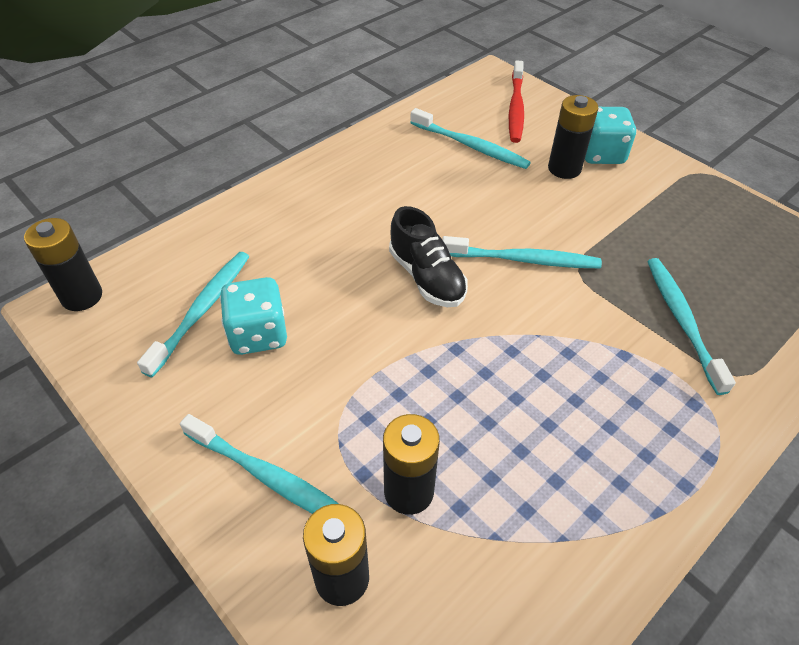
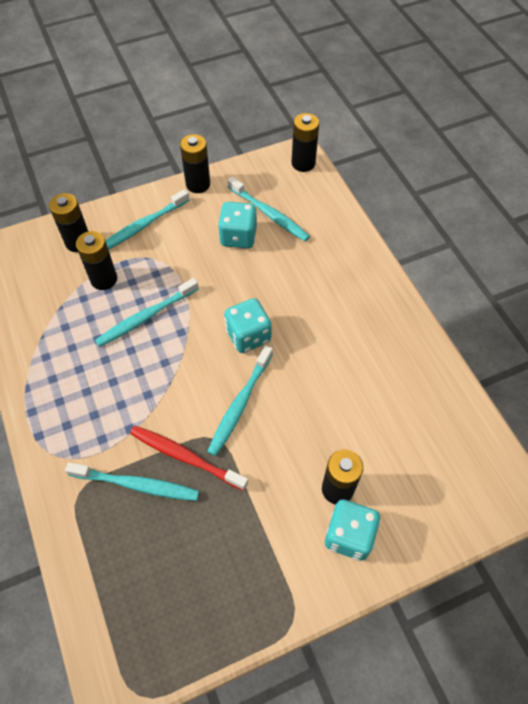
camera: 110 degrees right, 10 degrees up
(149, 426) = (198, 184): none -> black battery
(426, 277) = (248, 336): black shoe -> turquoise dice
(471, 146) = (393, 423): turquoise toothbrush -> turquoise toothbrush (145, 317)
(515, 108) = (446, 489): red toothbrush -> red toothbrush (185, 457)

